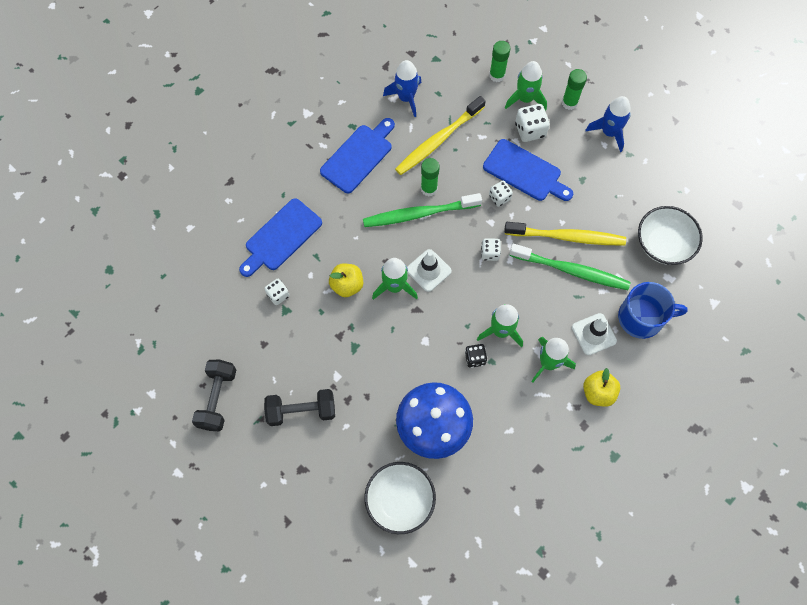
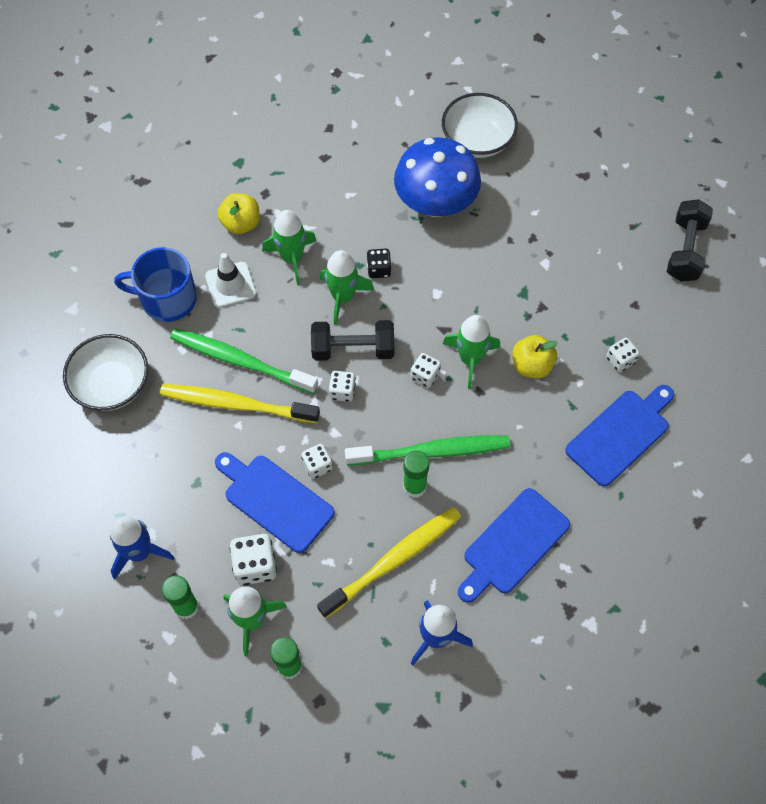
camera: 175 degrees left, 5 degrees down
(301, 411) = (586, 230): black dumbbell -> black dumbbell (353, 349)
(428, 270) = (425, 375): white traffic cone -> white dice

